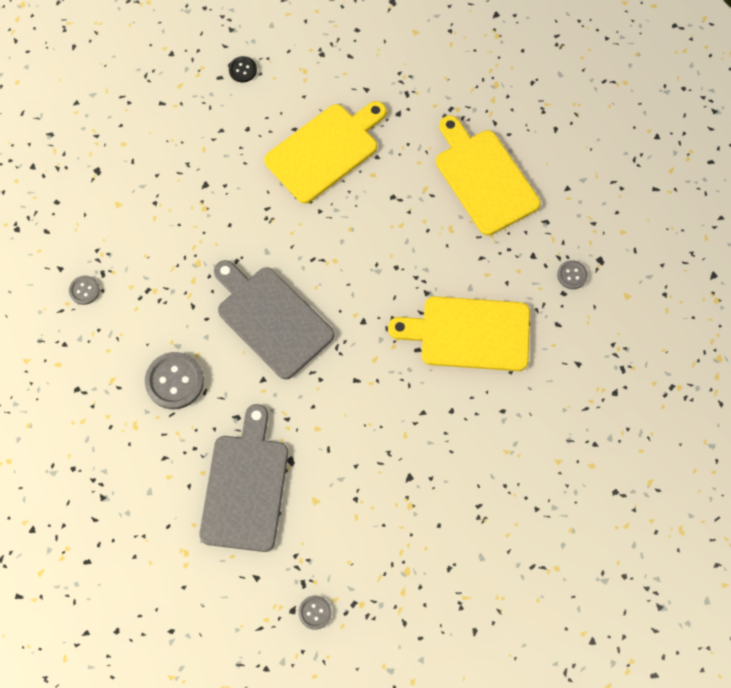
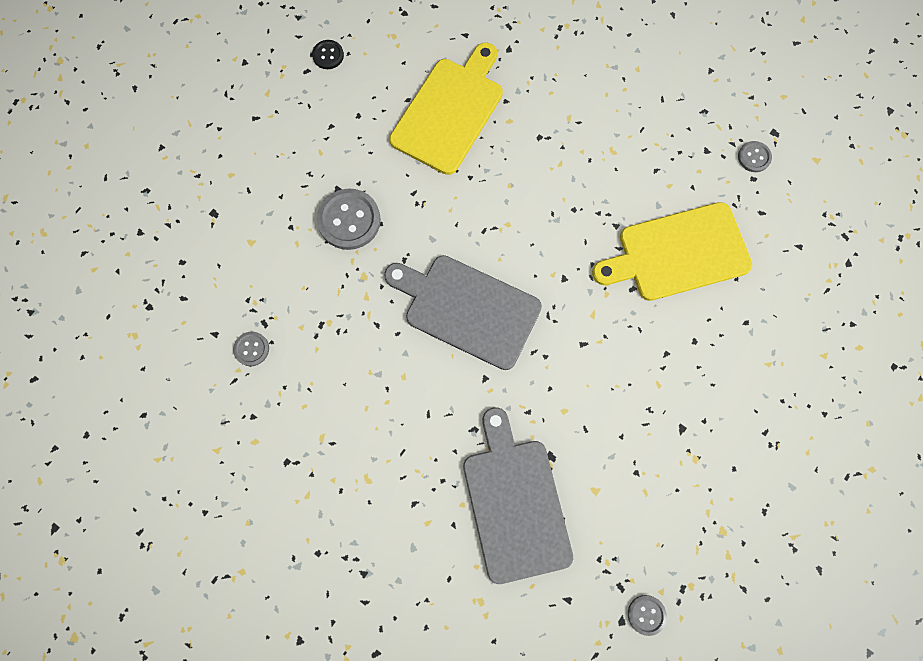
camera: 20 degrees left, 5 degrees up
(174, 381) = (391, 414): grey button -> grey button (349, 220)
(484, 178) = (624, 87): yellow cutting board -> none

